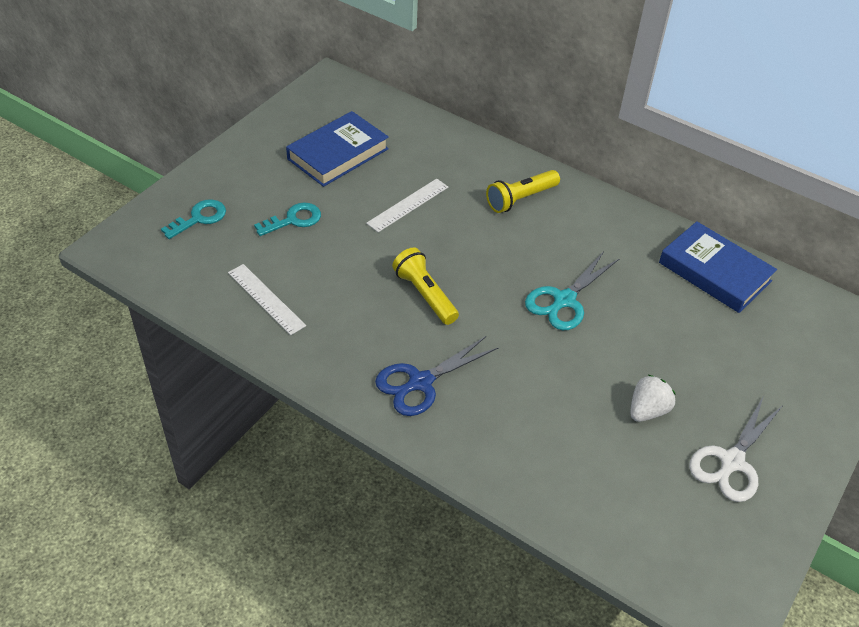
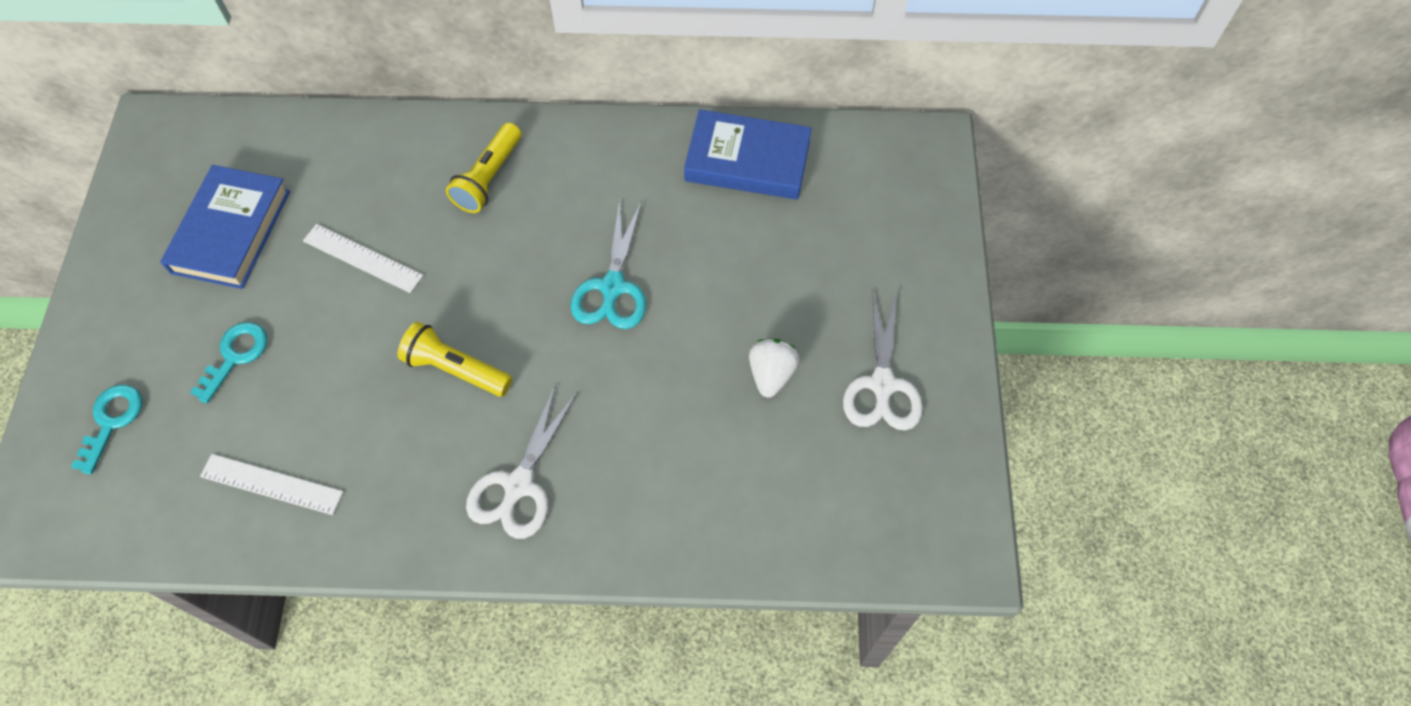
camera: 30 degrees left, 15 degrees up
(408, 205) = (362, 258): white ruler -> white ruler turned 75 degrees counterclockwise
(420, 382) = (518, 485): blue scissors -> white scissors

